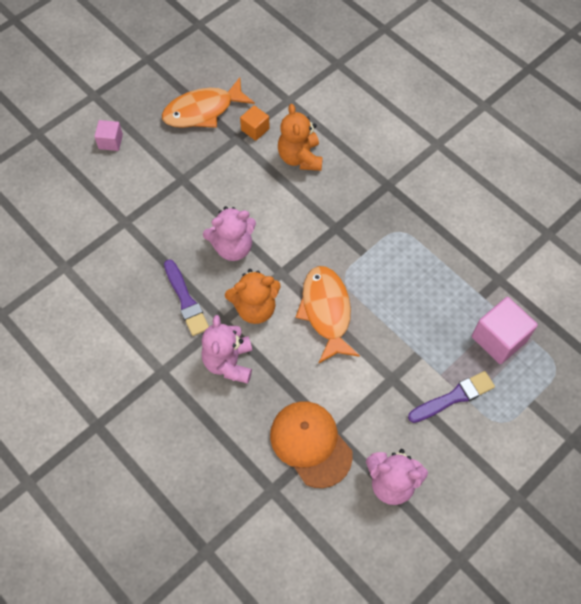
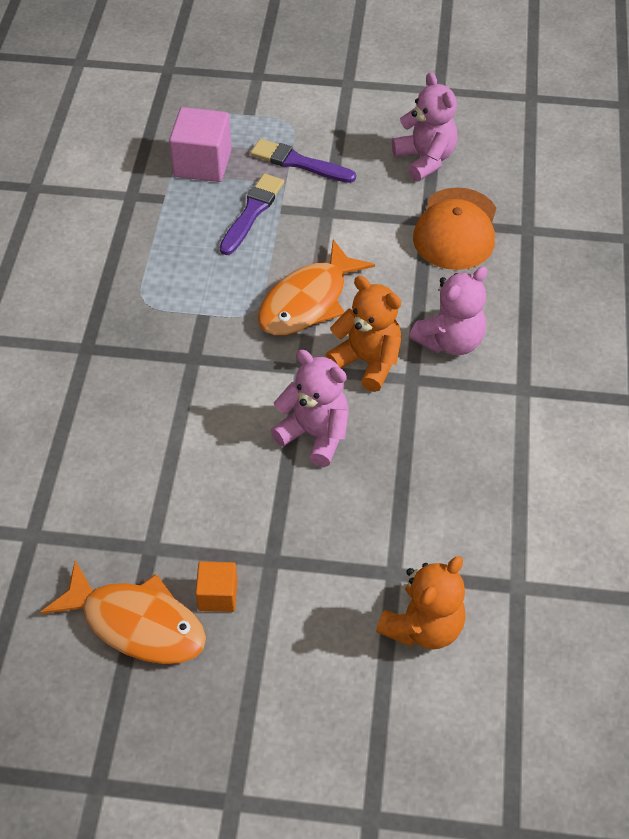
camera: 130 degrees left, 10 degrees down
(110, 142) = (293, 699): pink cube -> none
(186, 300) = (425, 428): purple brush -> purple brush (252, 212)
(255, 129) = (116, 537): orange cube -> orange cube (218, 595)
(300, 158) = (121, 456): orange teddy bear -> orange teddy bear (423, 626)

